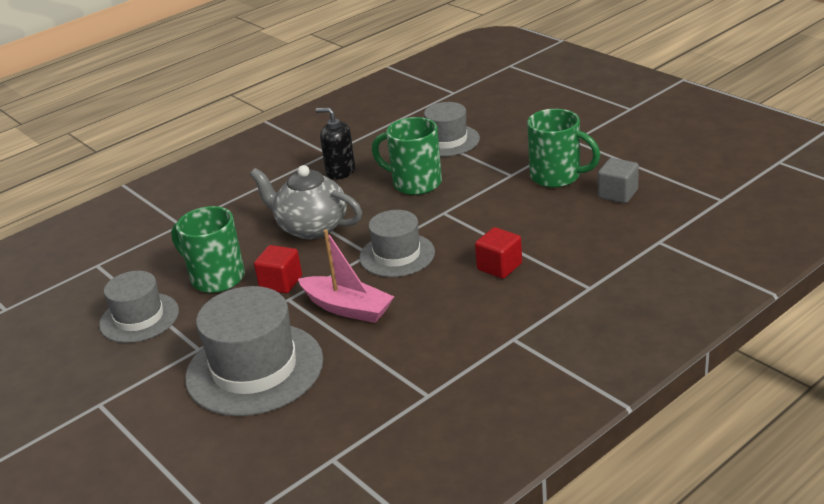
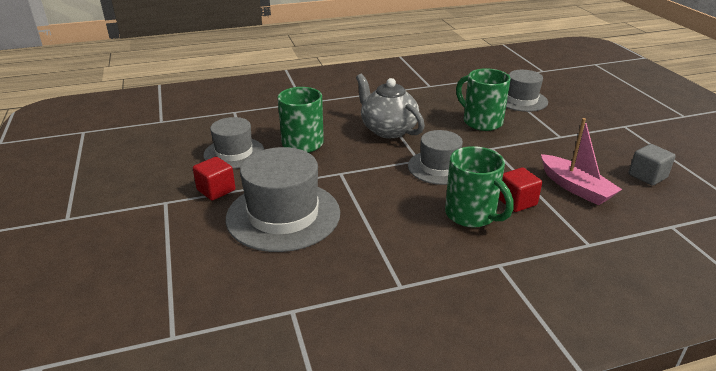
camera: 20 degrees right, 0 degrees up
(281, 283) = (342, 160): red cube -> red cube (216, 190)
(340, 171) = (431, 99): black soap dispenser -> none
(347, 308) = (378, 194): pink boat -> pink boat (575, 188)
(557, 176) = (599, 148): green mug -> green mug (472, 215)

